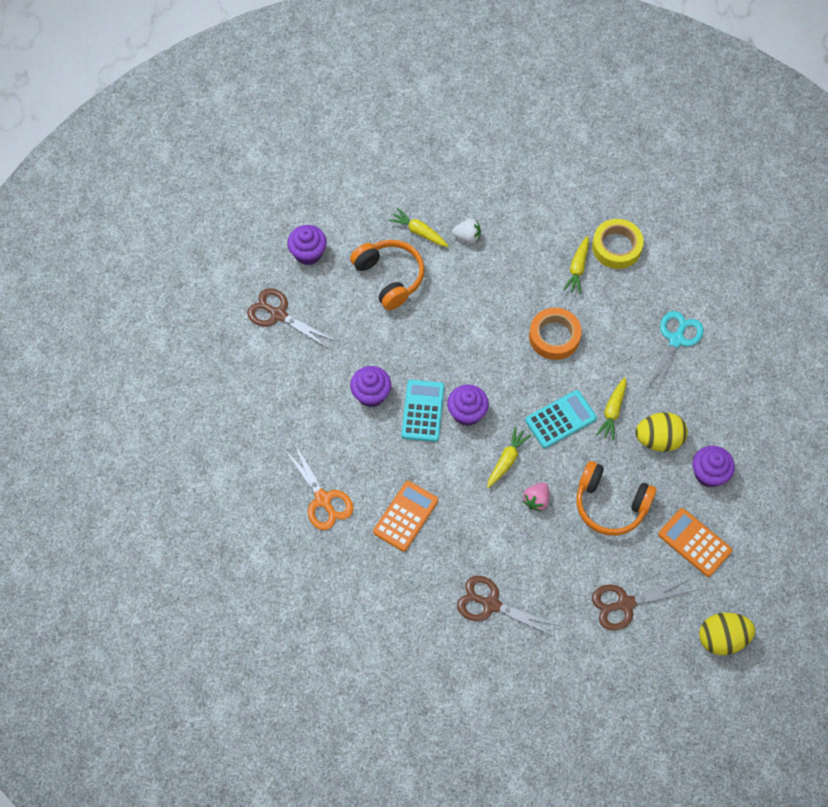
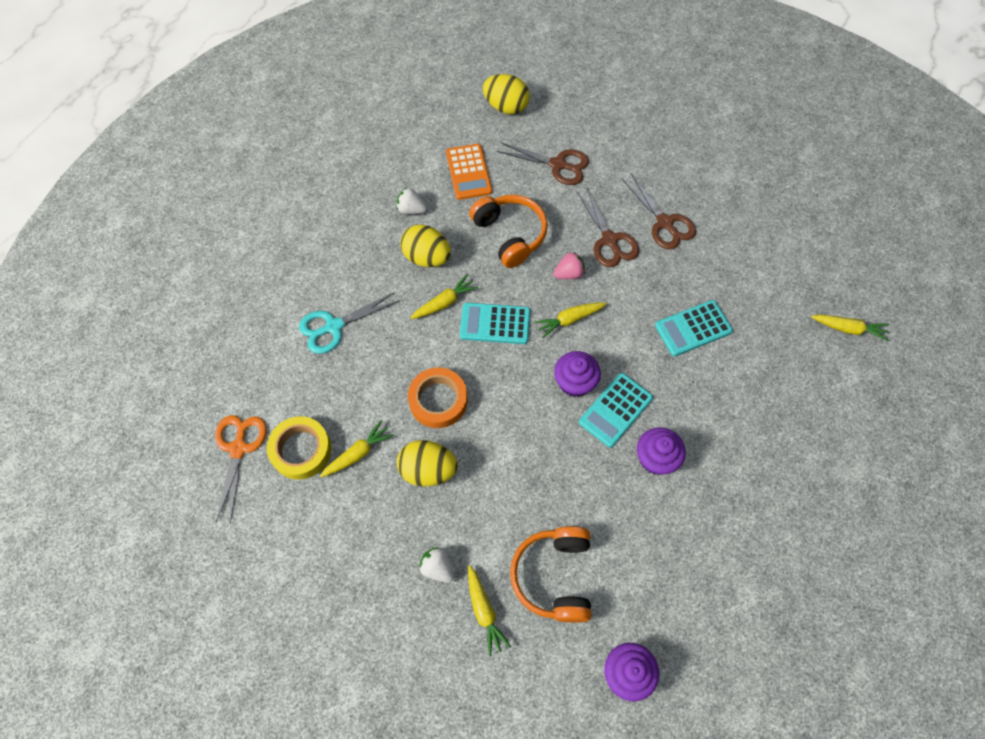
camera: 145 degrees left, 0 degrees up
(278, 314) = (704, 614): brown scissors -> brown scissors (609, 240)
(279, 599) = (848, 329): none -> yellow carrot
(323, 499) = (762, 388): orange scissors -> orange scissors (238, 448)
(405, 516) = (693, 328): orange calculator -> turquoise calculator
(522, 288) = (428, 470): none -> yellow egg
(709, 473) = (411, 209): purple cupcake -> white strawberry

